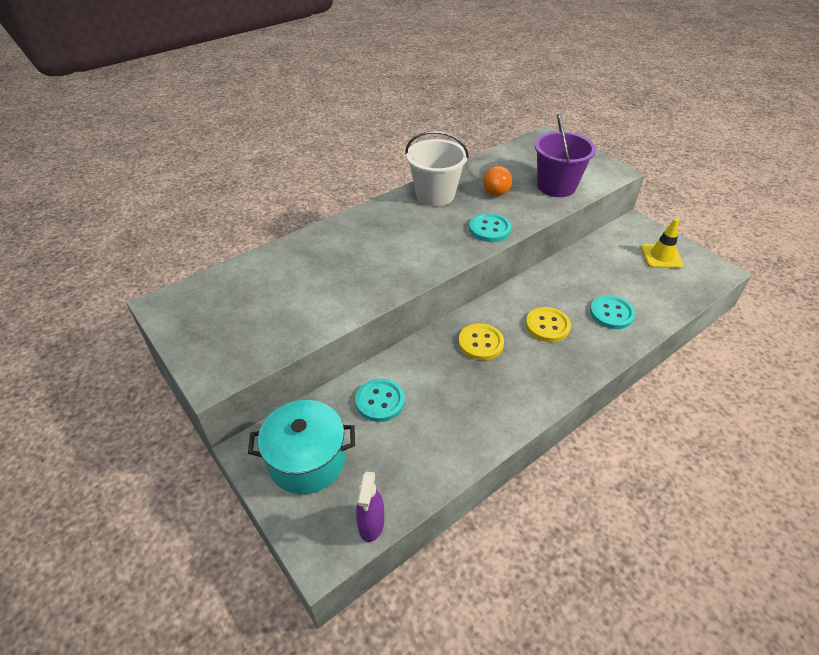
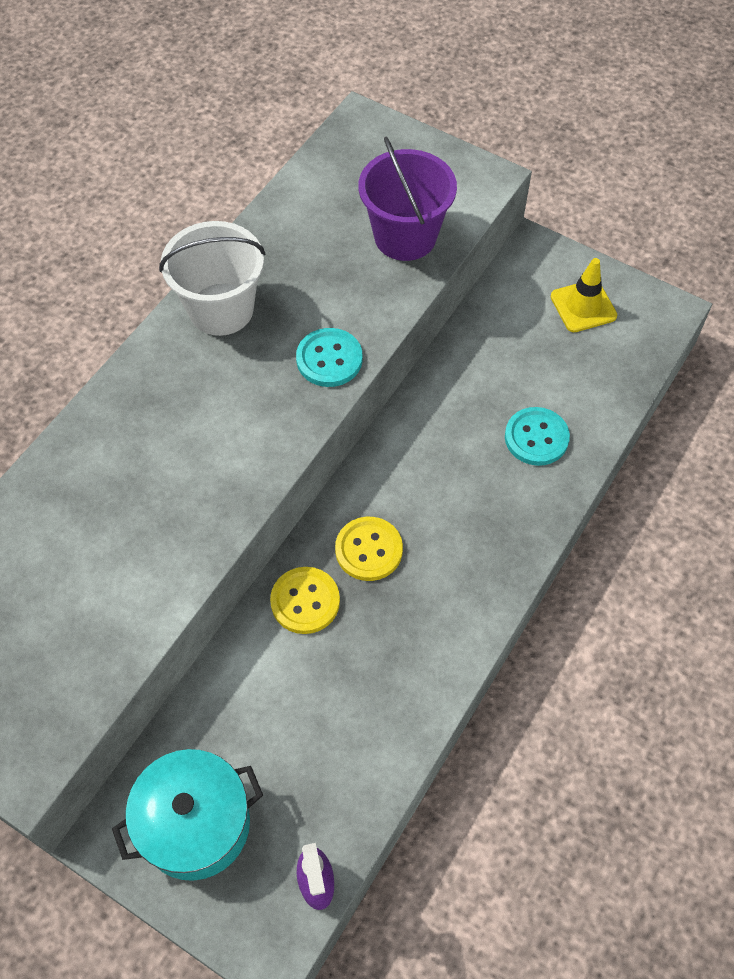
camera: 20 degrees left, 15 degrees up
(380, 401) = (260, 696): turquoise button -> none
(495, 189) = (313, 270): orange light bulb -> none
(547, 326) = (453, 488): yellow button -> yellow button (305, 601)

